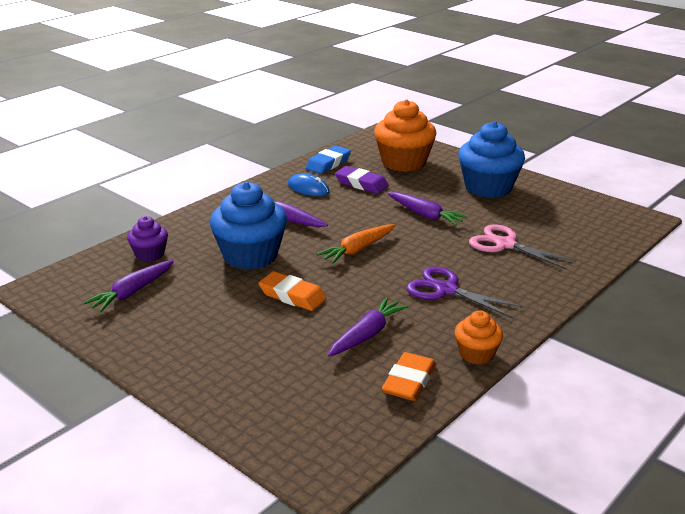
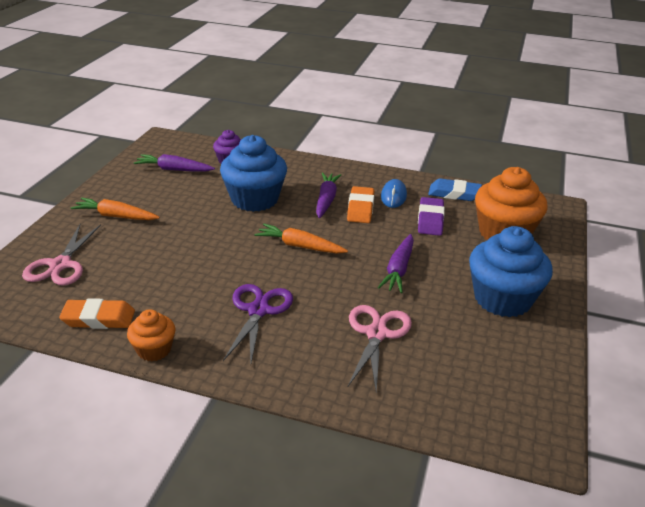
camera: 65 degrees right, 5 degrees up
(208, 347) = (116, 216): none -> orange carrot
(287, 399) = (60, 265): none -> pink scissors
(292, 296) = (203, 233): orange eraser -> orange eraser (360, 208)
(367, 335) = (161, 282): purple carrot -> none

